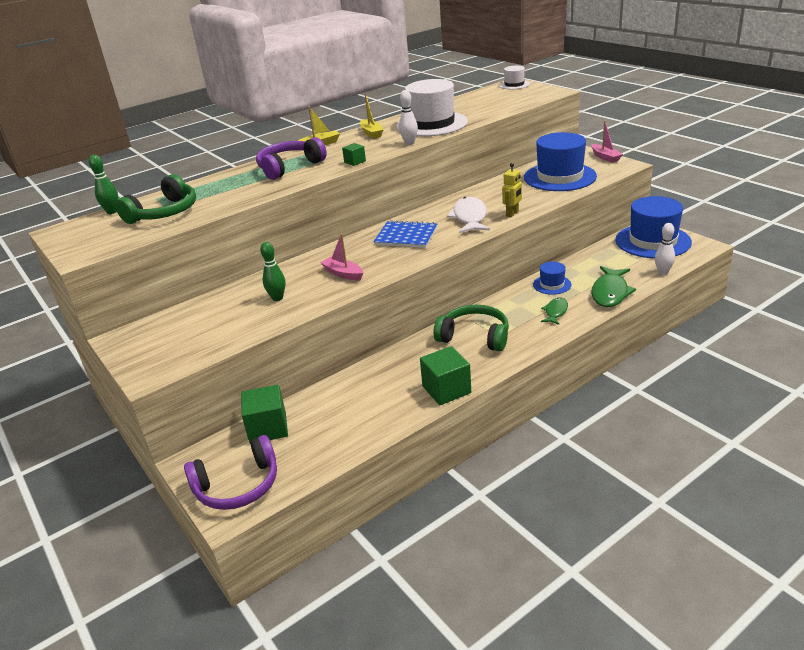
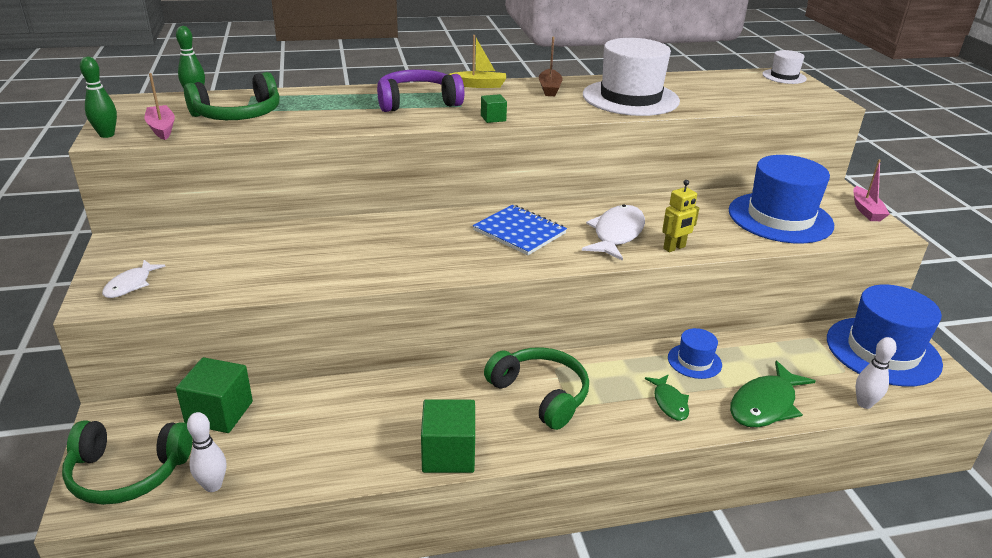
camera: 20 degrees right, 0 degrees up
(162, 358) = (131, 285): none -> white fish
(238, 486) = (127, 473): purple headphones -> green headphones
(277, 298) = (310, 258): green bowling pin -> green bowling pin (107, 135)
(343, 274) = (406, 254): pink boat -> pink boat (162, 128)
(371, 133) = (549, 89): yellow boat -> brown boat
(409, 143) = (579, 114): white bowling pin -> white bowling pin (213, 485)
(555, 312) = (669, 402): green fish -> green fish turned 120 degrees clockwise

